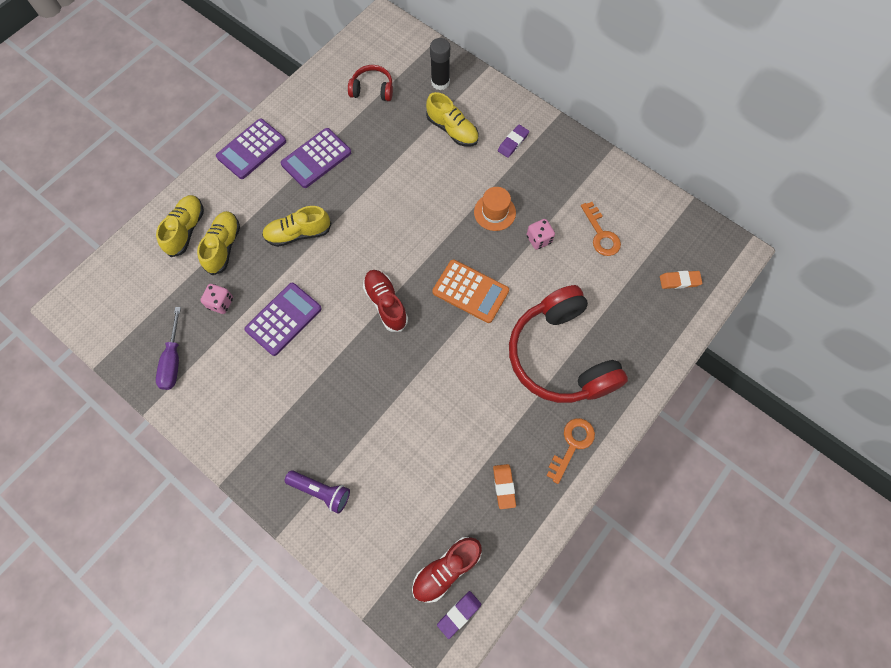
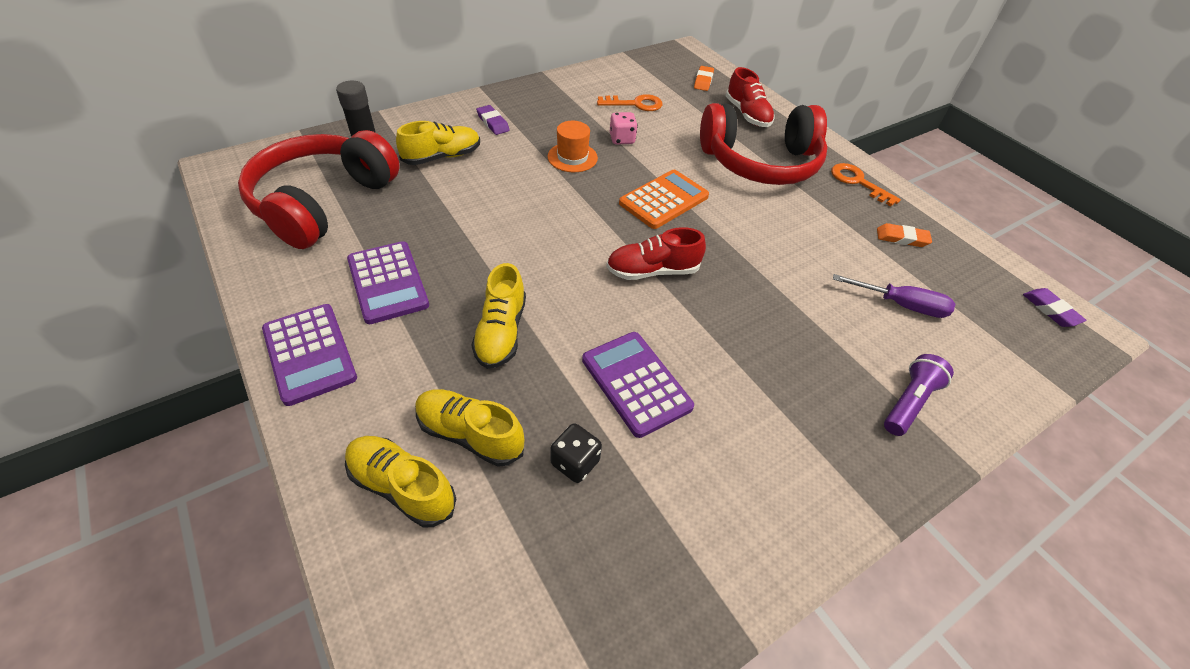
camera: 75 degrees left, 20 degrees down
(173, 360) = (659, 565): purple screwdriver -> purple screwdriver (900, 305)
(221, 303) = (575, 462): pink dice -> black dice
(372, 89) = (323, 202): red headphones -> red headphones, size x2.16
(446, 569) = (1001, 307): red shoe -> red shoe (747, 114)

